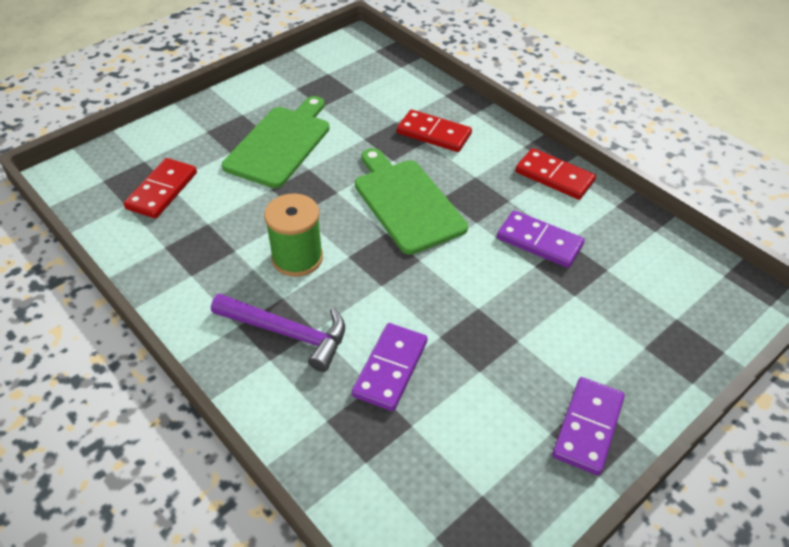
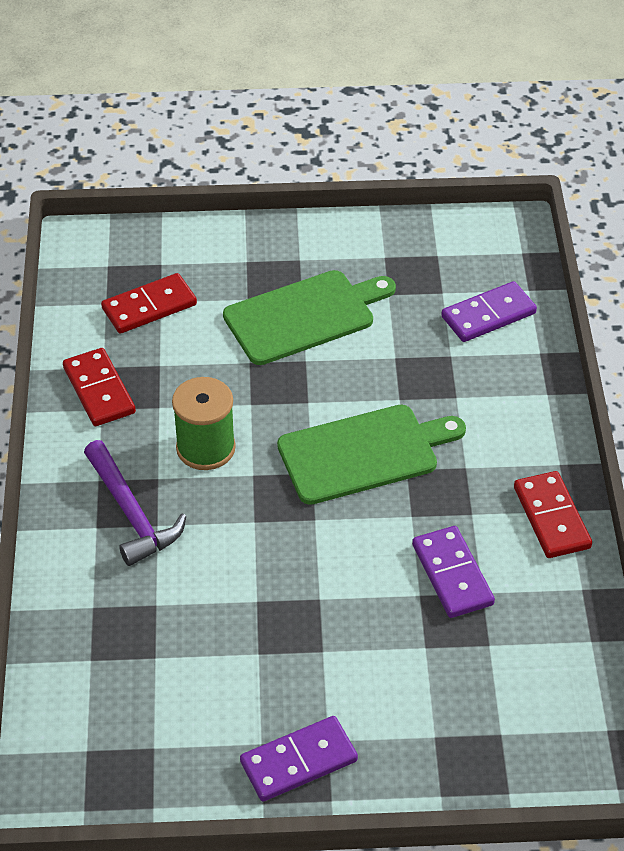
camera: 40 degrees right, 0 degrees up
(390, 368) = (185, 599): purple domino -> purple domino (488, 315)
(406, 202) = (364, 453): green cutting board -> green cutting board turned 60 degrees clockwise
(434, 134) = (475, 393): red domino -> red domino (99, 390)

